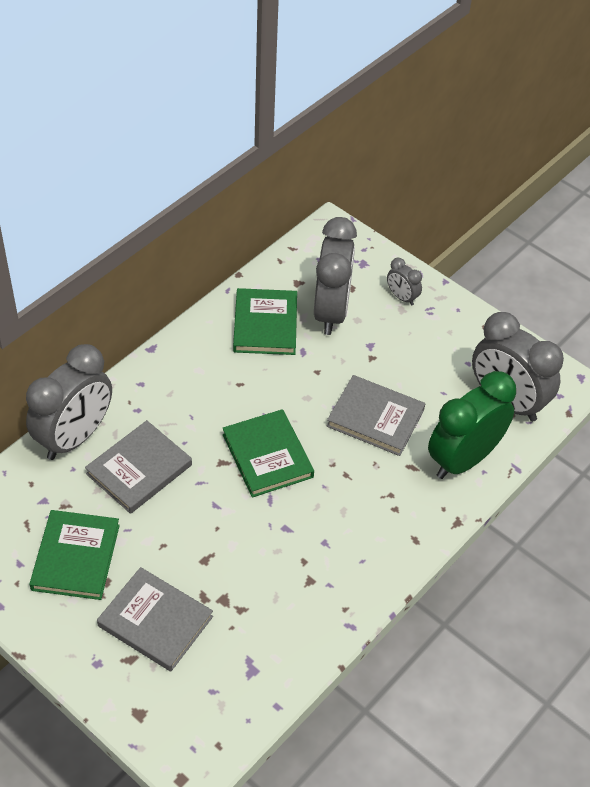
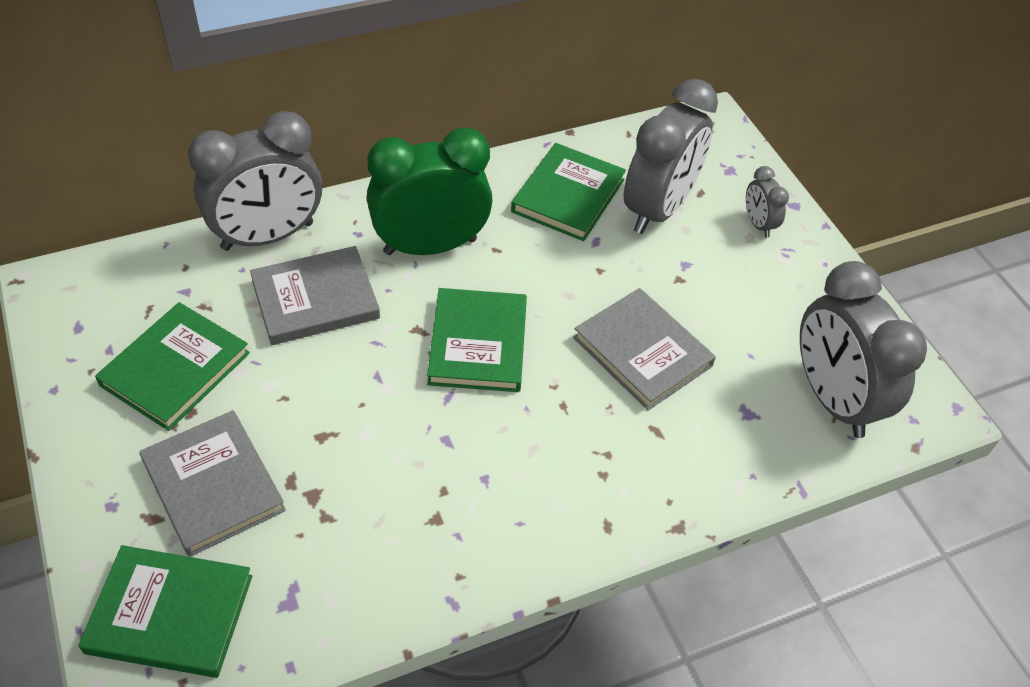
camera: 25 degrees right, 0 degrees up
(183, 710) = (170, 614): none -> green book
(463, 459) = (732, 449): green clock -> green clock (430, 246)

